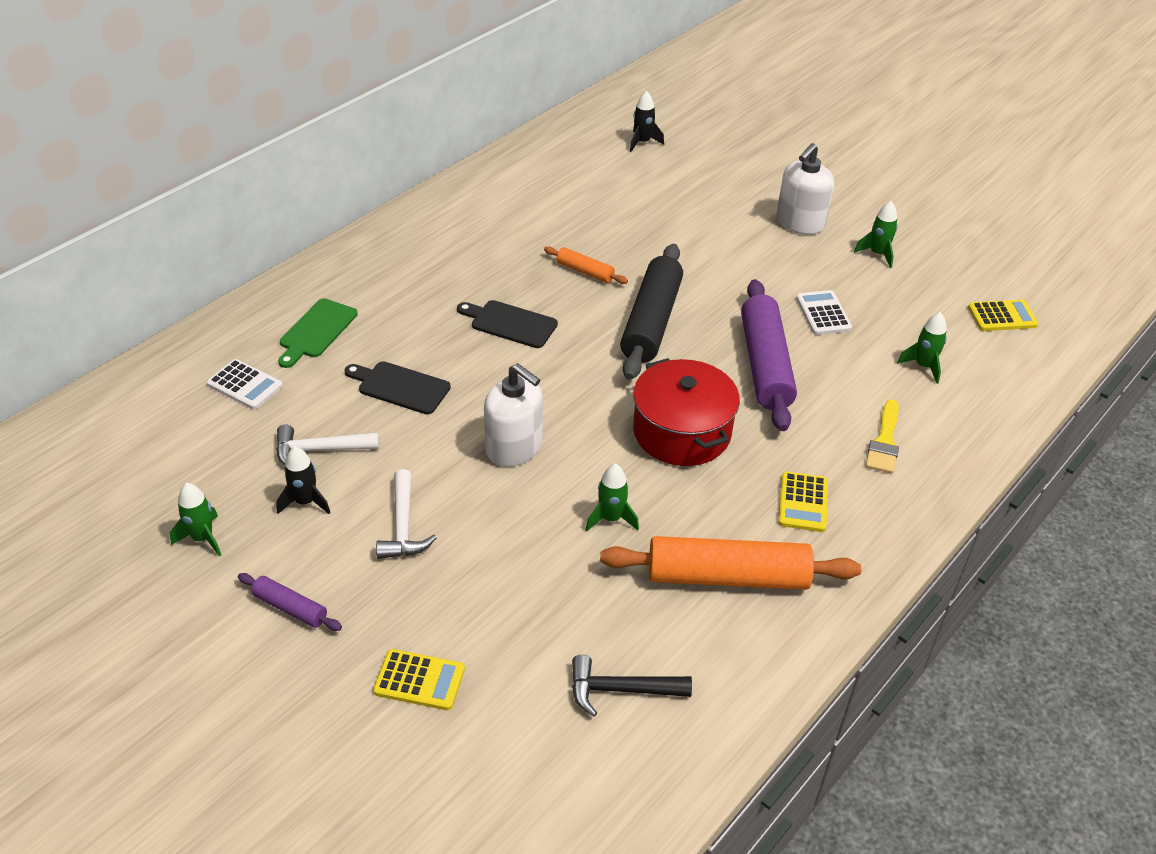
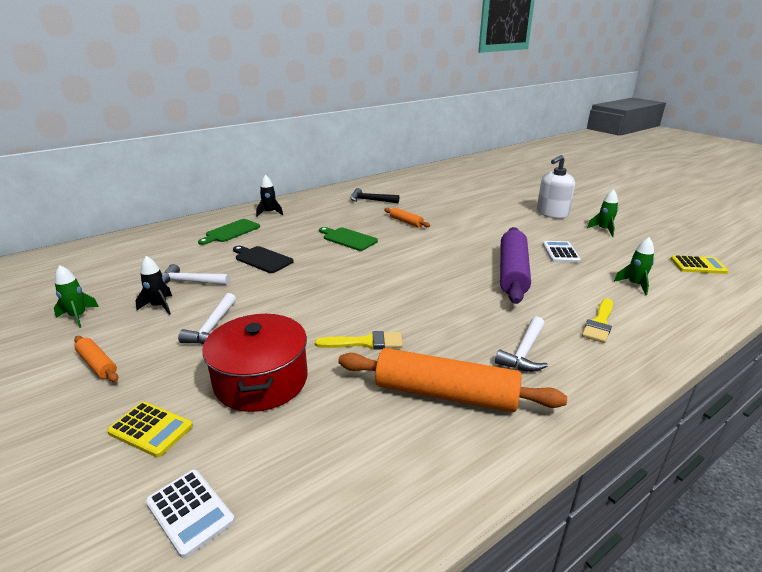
camera: 15 degrees right, 15 degrees down
(245, 385) = (171, 249): white calculator -> white calculator (190, 512)
(290, 608) = (97, 364): purple rolling pin -> orange rolling pin
(510, 323) = (348, 239): black cutting board -> green cutting board
(514, 447) = (316, 295): white soap dispenser -> none
(611, 518) = (365, 342): green rocket -> yellow brush
(621, 690) = (315, 468): black hammer -> black hammer (370, 200)
(642, 142) = (462, 179): black rocket -> black rocket (269, 213)
(651, 322) = (439, 246): black rolling pin -> none
(682, 432) = (440, 300): red pot -> red pot (261, 380)
(803, 502) = (524, 352): yellow calculator -> white hammer

